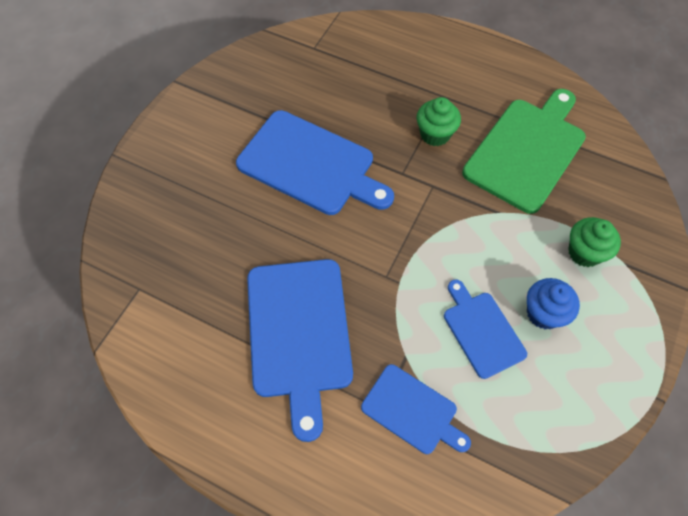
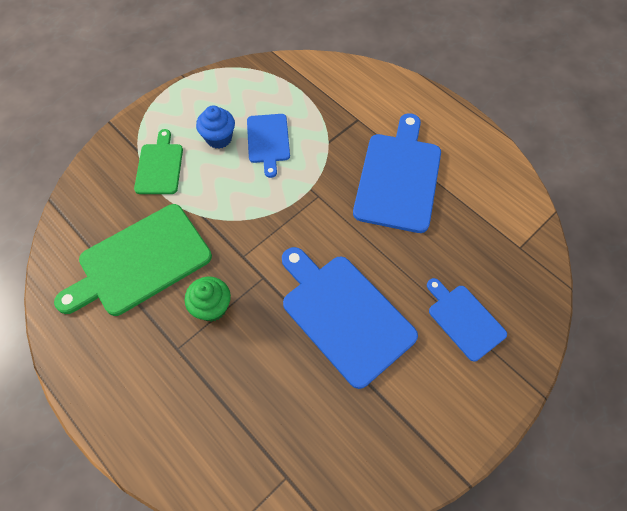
camera: 160 degrees left, 0 degrees up
(412, 411) = (338, 113): blue cutting board -> blue cutting board (464, 319)
(584, 252) = (160, 166): green cupcake -> green cutting board

